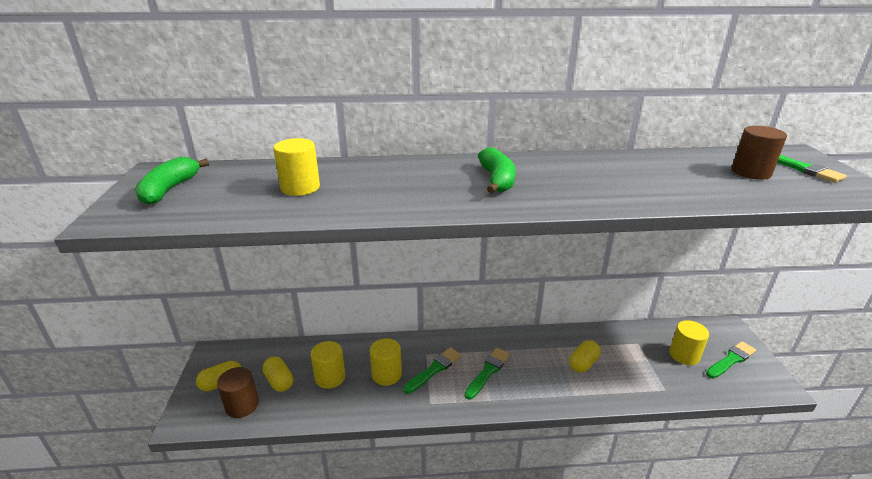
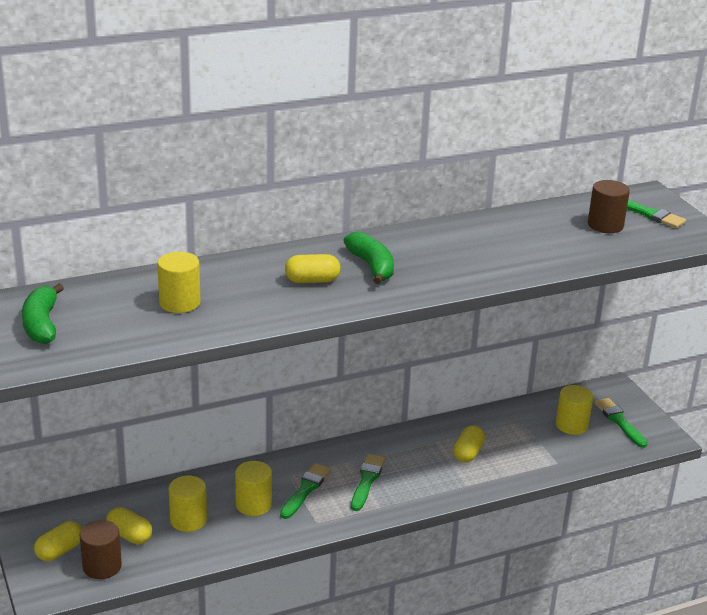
camera: 20 degrees left, 0 degrees up
(433, 184) = (312, 280): none -> yellow capsule
(731, 360) = (619, 421): green brush -> green brush turned 60 degrees counterclockwise

